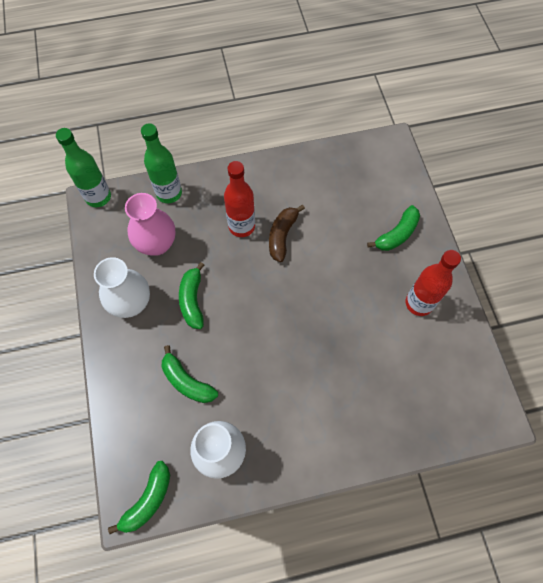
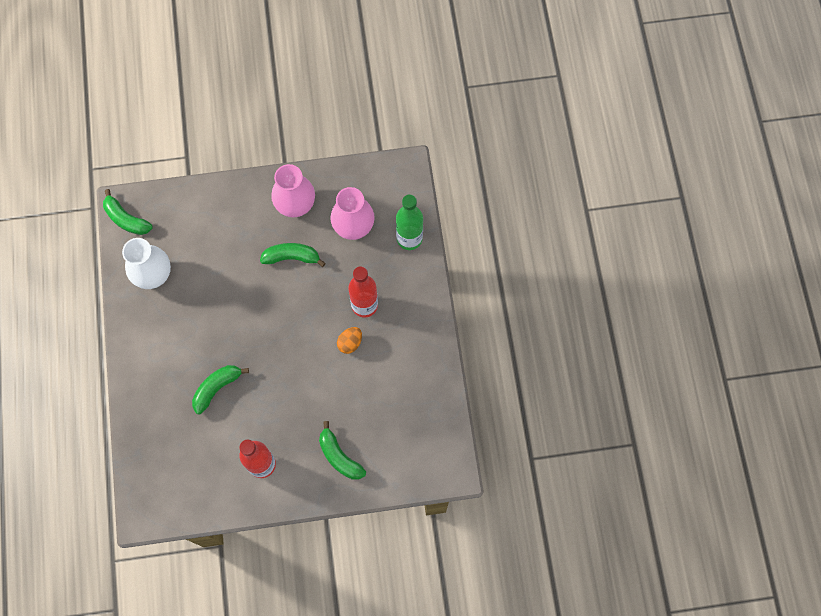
camera: 95 degrees right, 5 degrees up
(98, 197) = (411, 174): green bottle -> none
(131, 303) = (295, 205): white vase -> pink vase
(187, 381) = (217, 250): green banana -> green banana (217, 388)
(282, 236) = (350, 343): brown banana -> orange egg

